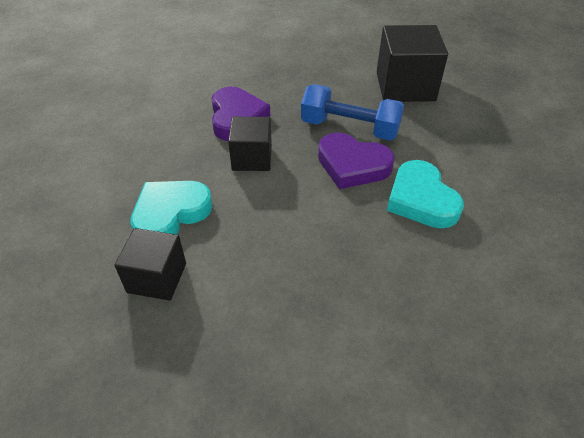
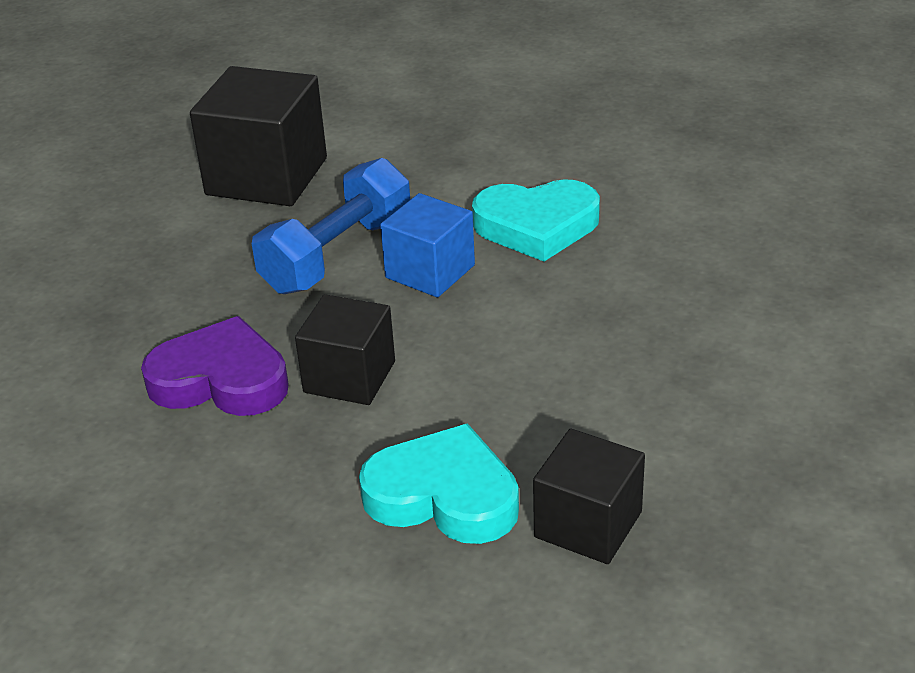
camera: 70 degrees left, 10 degrees down
(170, 214) = (443, 496): turquoise heart -> turquoise heart turned 135 degrees clockwise
(352, 165) = (430, 271): purple heart -> blue cube

